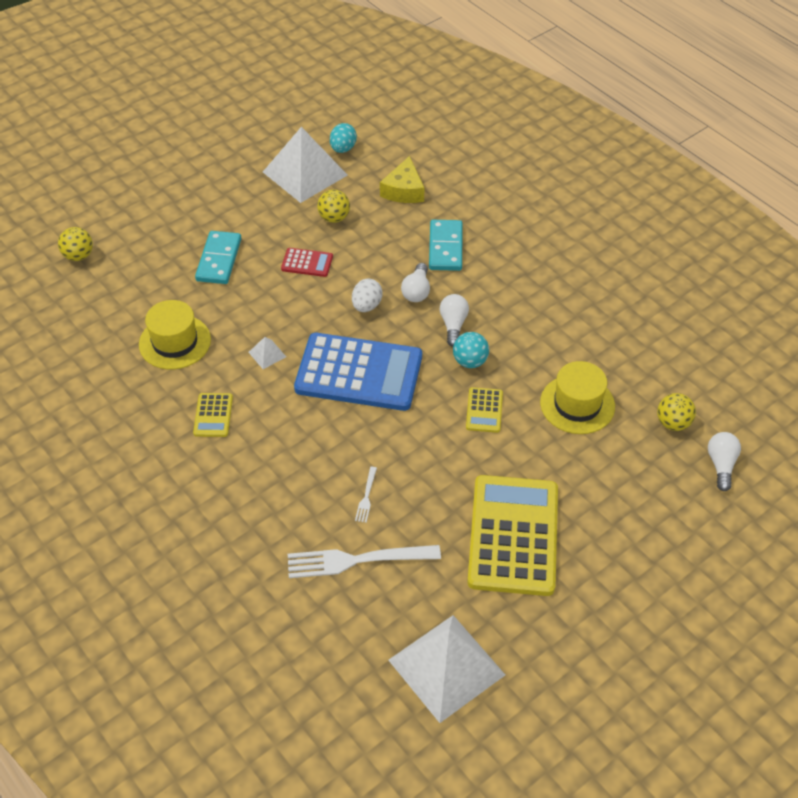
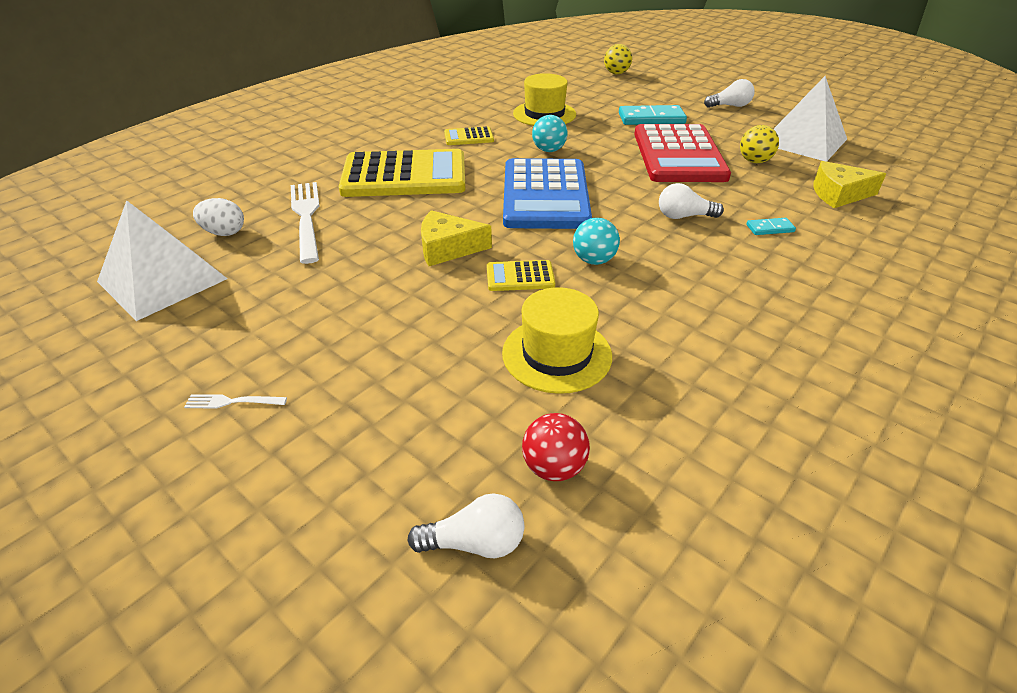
camera: 80 degrees right, 10 degrees down
(267, 354) = (549, 150): white pyramid -> turquoise ball
(307, 263) = (678, 155): red calculator -> red calculator, size x2.30
(343, 148) = (864, 155): turquoise egg -> none
(366, 306) = (641, 190): white egg -> white egg (224, 233)
(366, 497) = (384, 215): white fork -> white fork (232, 402)
(434, 453) = (448, 248): none -> yellow cheese
(445, 247) = (770, 228): turquoise domino -> turquoise domino, size x0.51
(453, 325) = (646, 244): white light bulb -> white light bulb (730, 106)
(513, 535) = (331, 312): yellow calculator -> yellow calculator (404, 175)
(673, 423) = (554, 467): yellow ball -> red ball

